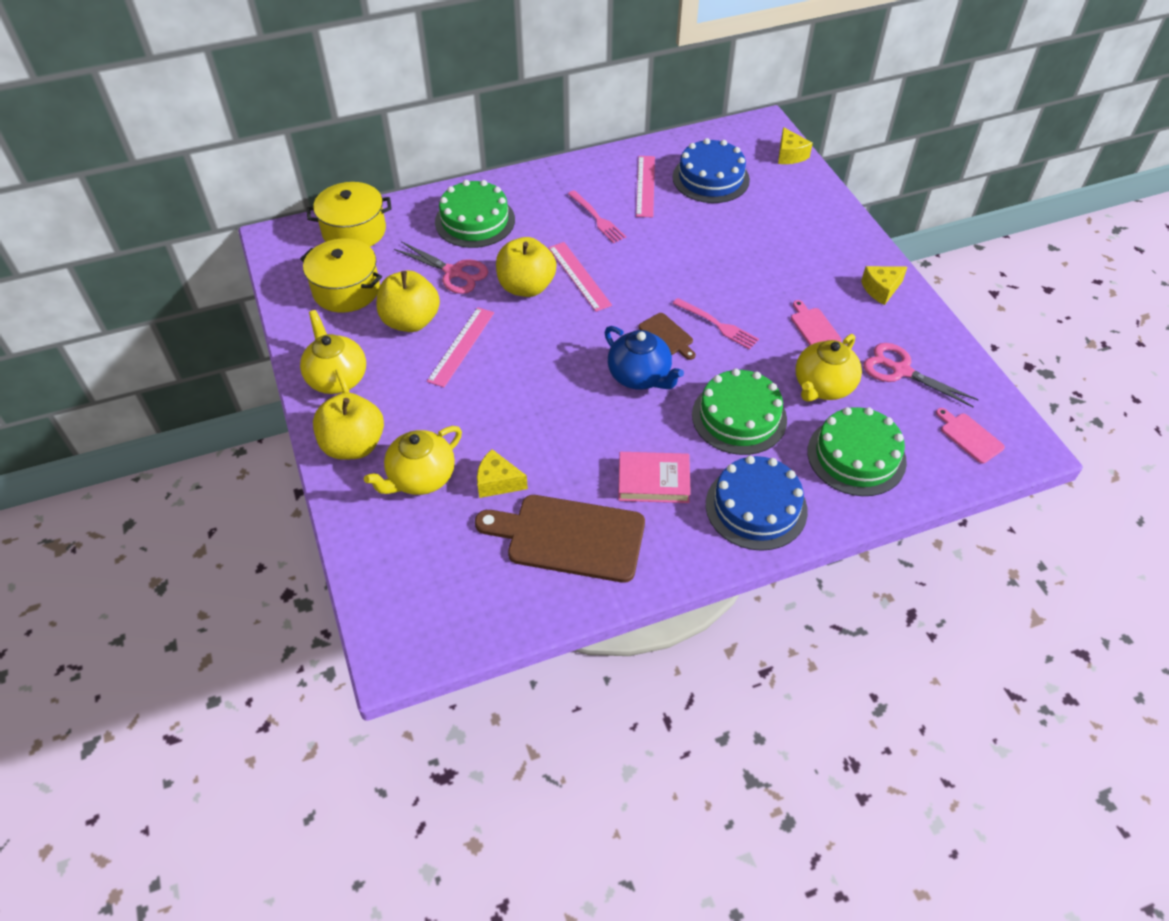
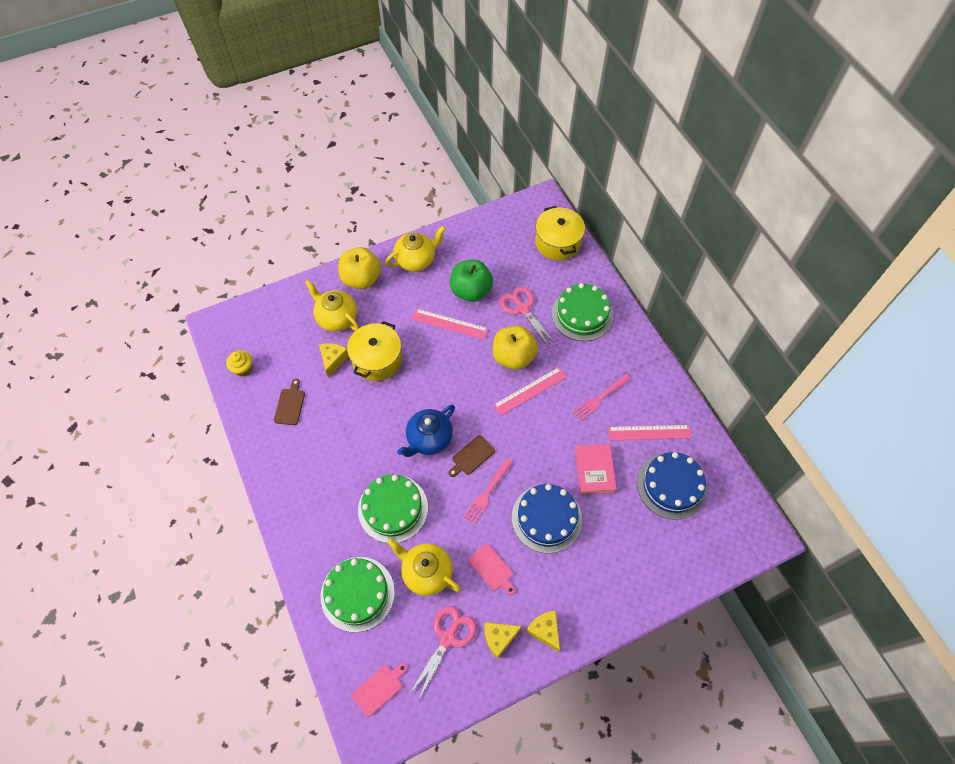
camera: 85 degrees right, 10 degrees up
(346, 290) = (497, 249): yellow pot -> yellow pot (377, 360)
(411, 321) = (471, 291): yellow apple -> green apple
(453, 272) = (522, 309): pink scissors -> pink scissors turned 120 degrees clockwise
(493, 606) = (243, 368): none -> yellow cupcake
(569, 537) = (290, 405): brown cutting board -> brown cutting board, size x0.47
(653, 481) = (334, 452): pink book -> pink book (594, 470)
(756, 507) = (312, 519): blue cake -> blue cake (546, 518)
(790, 155) = (722, 557): yellow cheese -> yellow cheese (499, 638)
(814, 327) = (492, 569): pink cutting board -> pink cutting board turned 75 degrees clockwise

